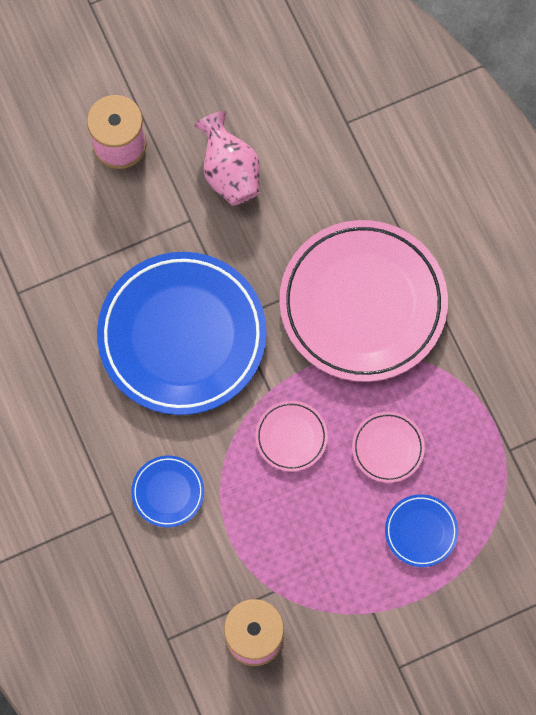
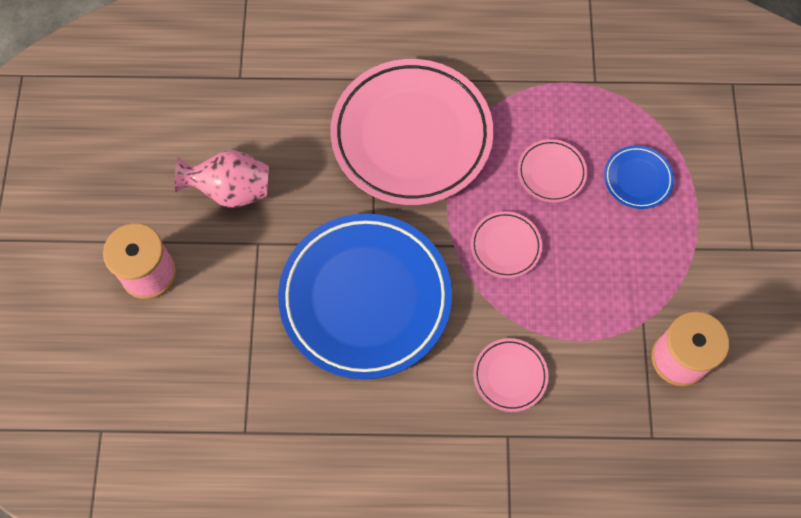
camera: 65 degrees left, 5 degrees down
(168, 492) = (510, 376): blue plate -> pink plate

